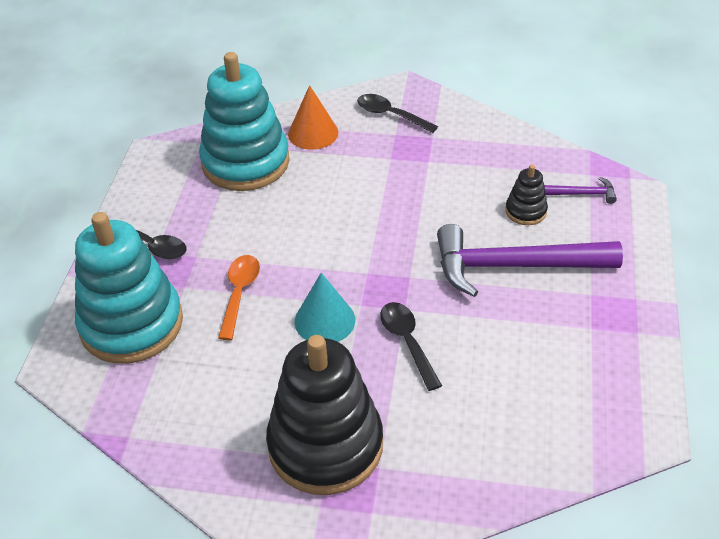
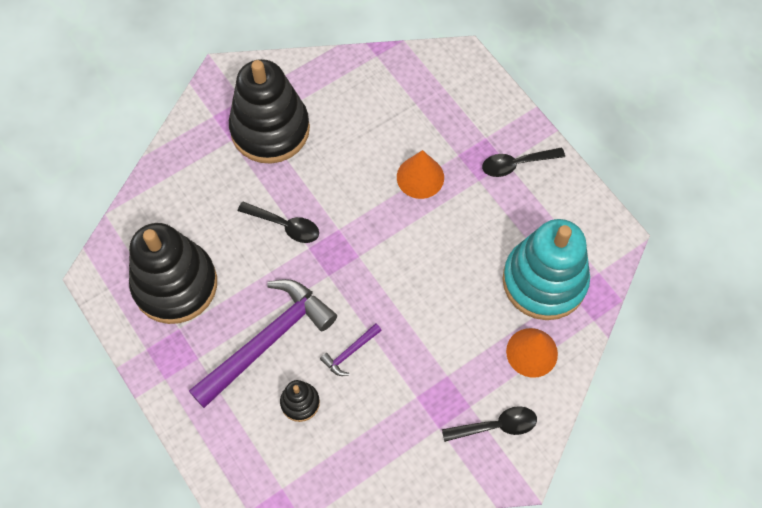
camera: 135 degrees right, 20 degrees up
(131, 324) = (456, 109): turquoise stacking toy -> none
(239, 293) = (420, 177): orange spoon -> orange cone
(324, 320) = (349, 200): turquoise cone -> none
(565, 366) = (175, 284): none -> black stacking toy
(583, 194) = (271, 459): purple hammer -> purple hammer (350, 352)

